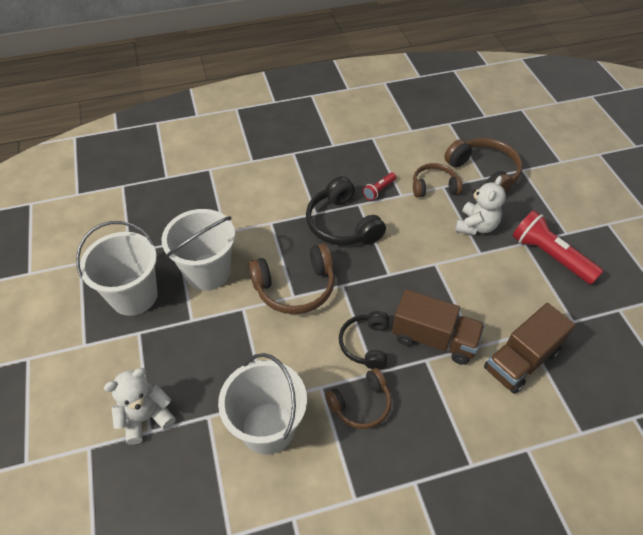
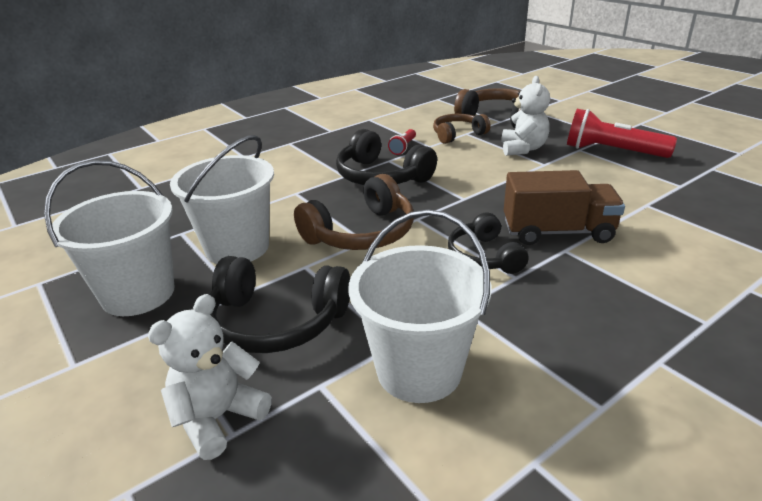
camera: 20 degrees left, 20 degrees down
(205, 354) = (276, 321): none -> black headphones
(361, 404) = (524, 309): brown headphones -> none
(521, 360) = (663, 223): brown truck -> none

